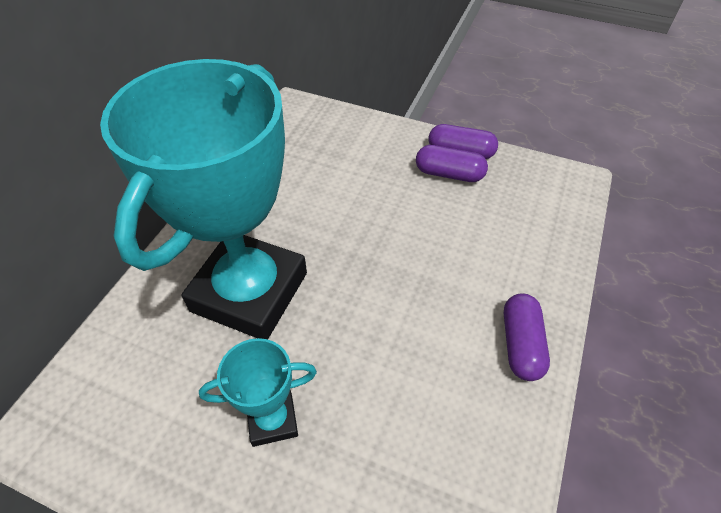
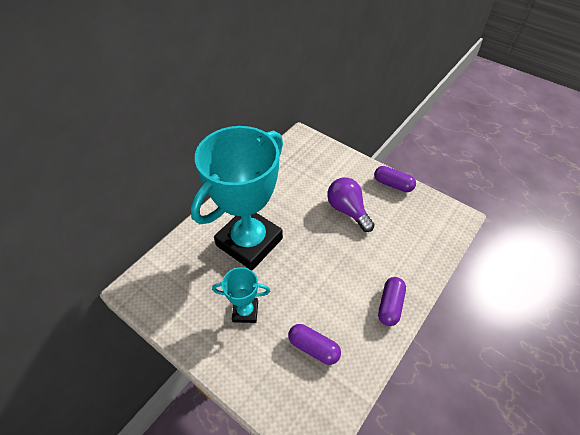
camera: 15 degrees right, 0 degrees up
(402, 205) = (347, 210): none -> purple light bulb
(449, 174) = (381, 197): purple capsule -> purple capsule (313, 347)

